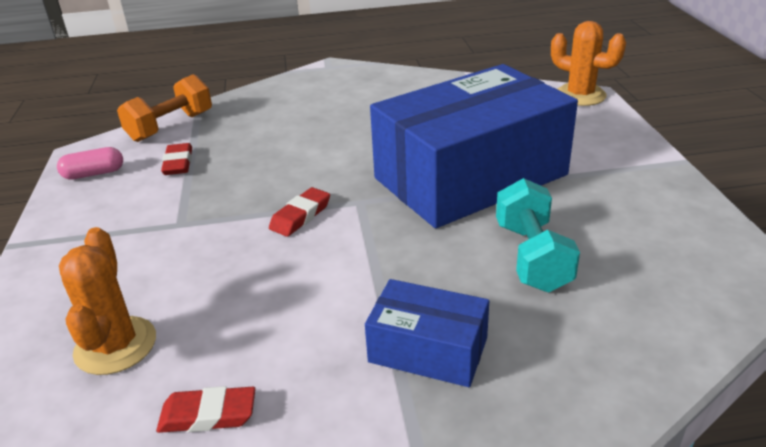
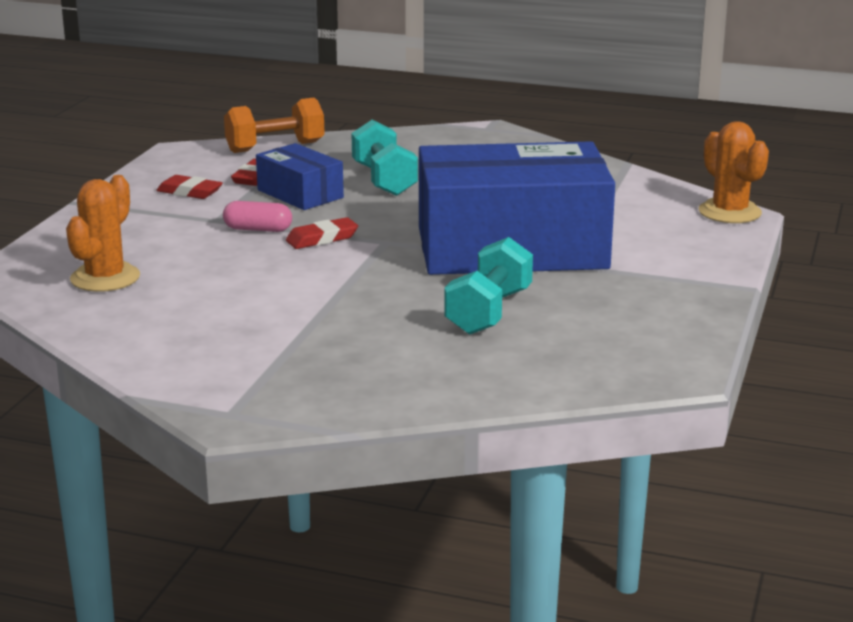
camera: 25 degrees right, 10 degrees down
(94, 174) = (176, 169): pink capsule -> pink capsule (258, 229)
(208, 415) = (137, 327): red eraser -> red eraser (189, 192)
(295, 135) = (384, 180): none -> turquoise dumbbell
(428, 350) = (329, 339): blue box -> blue box (300, 194)

